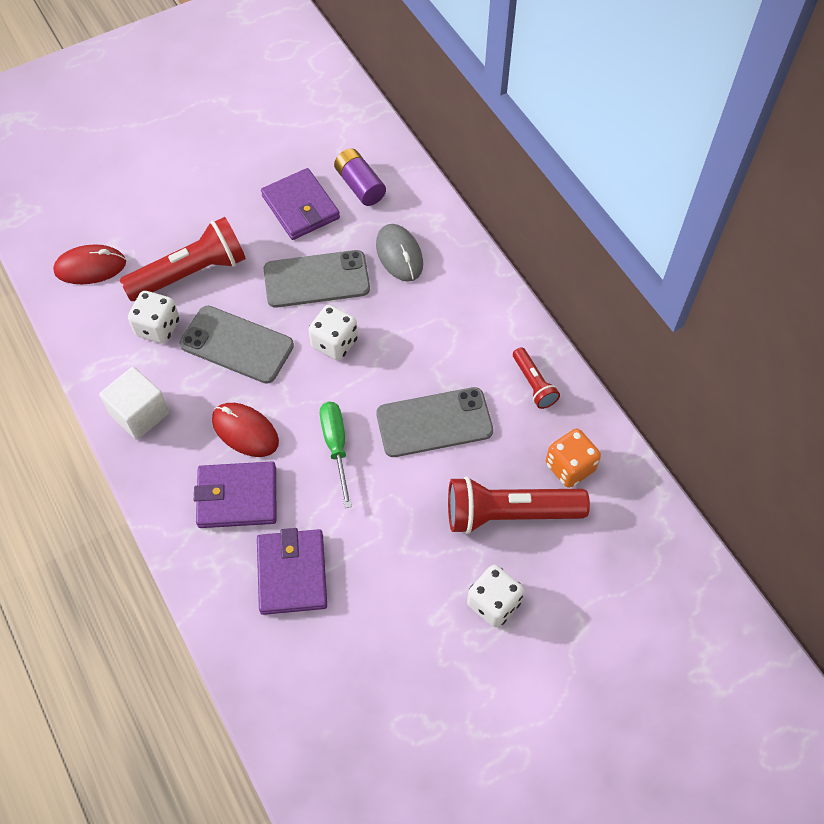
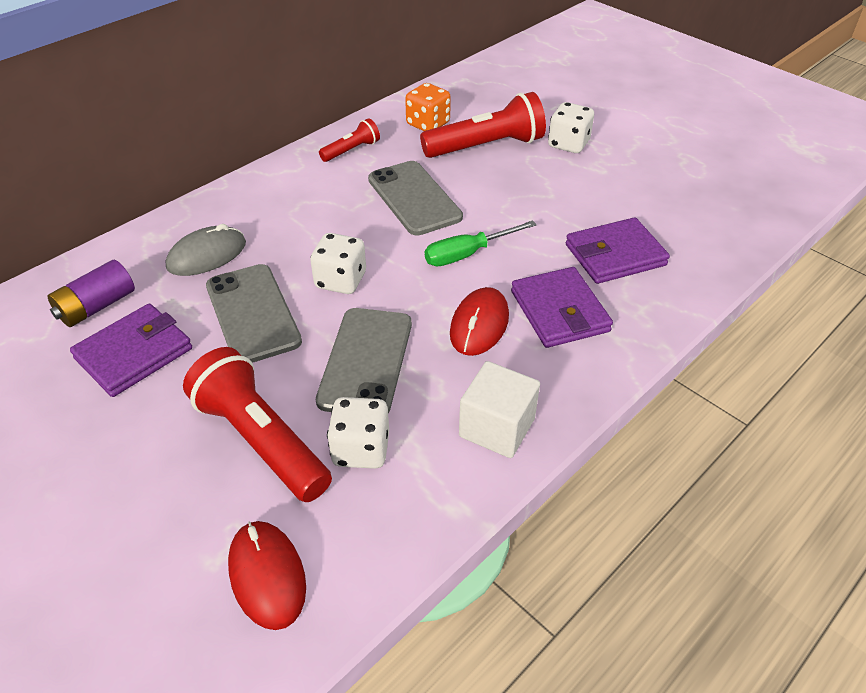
camera: 105 degrees left, 15 degrees down
(509, 514) = (486, 146): red flashlight -> red flashlight turned 90 degrees counterclockwise

